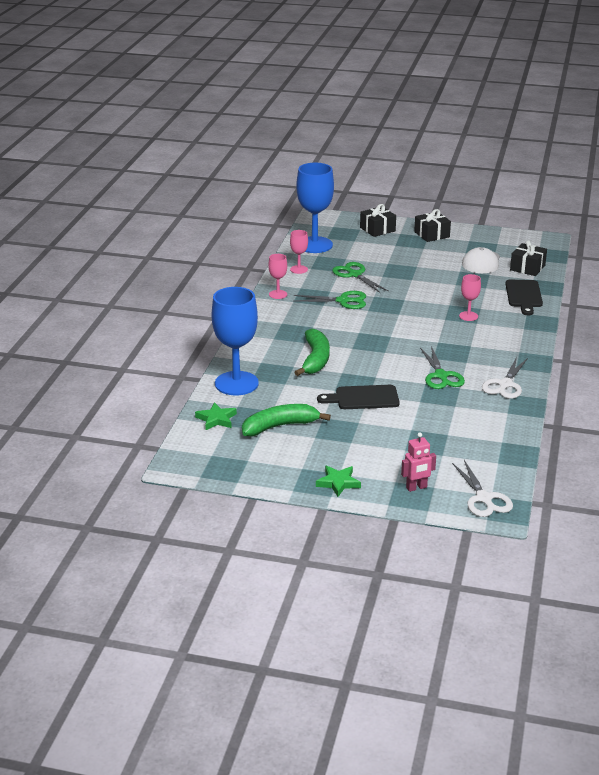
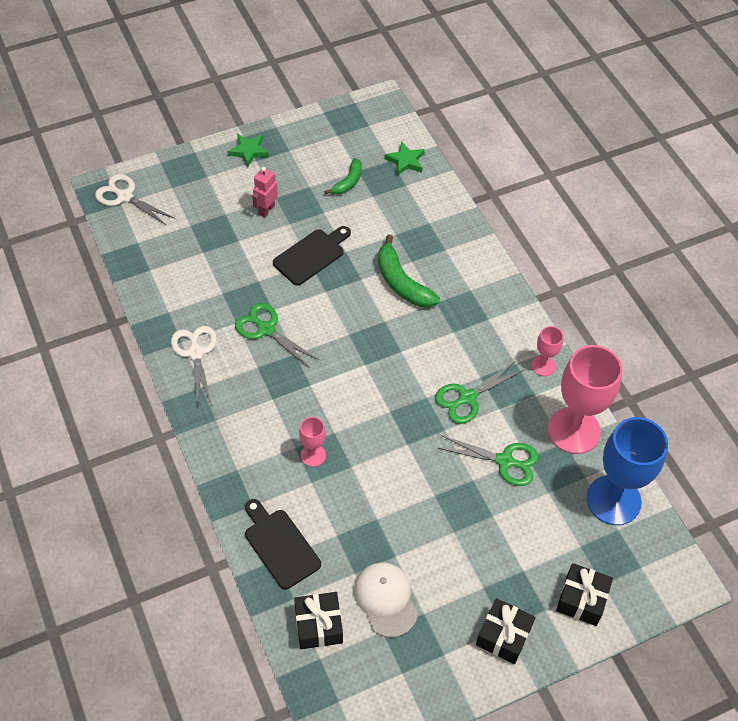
camera: 140 degrees right, 25 degrees up
(236, 383) = (435, 209): blue goblet -> none
(280, 426) = (348, 182): green banana -> green banana, size x0.61
(299, 269) = (573, 430): pink goblet -> pink goblet, size x2.11
(416, 488) = (185, 179): pink robot -> pink robot (266, 210)

